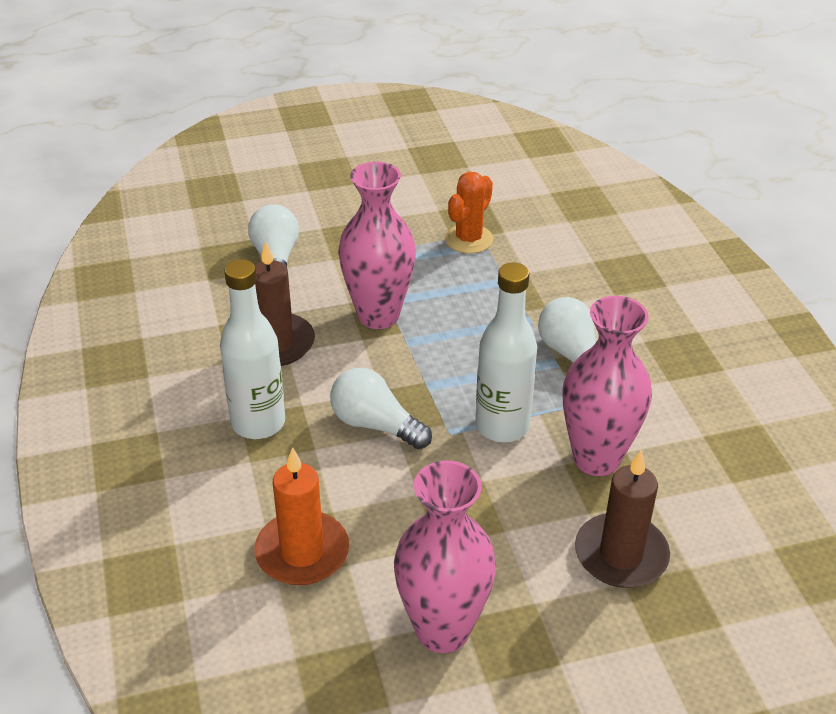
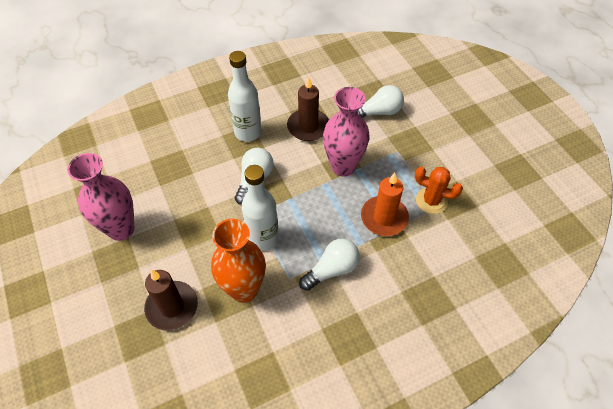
camera: 80 degrees right, 15 degrees up
(302, 552) = (166, 166): orange candle -> orange candle (384, 217)
(596, 458) = (244, 290): pink vase -> orange vase

